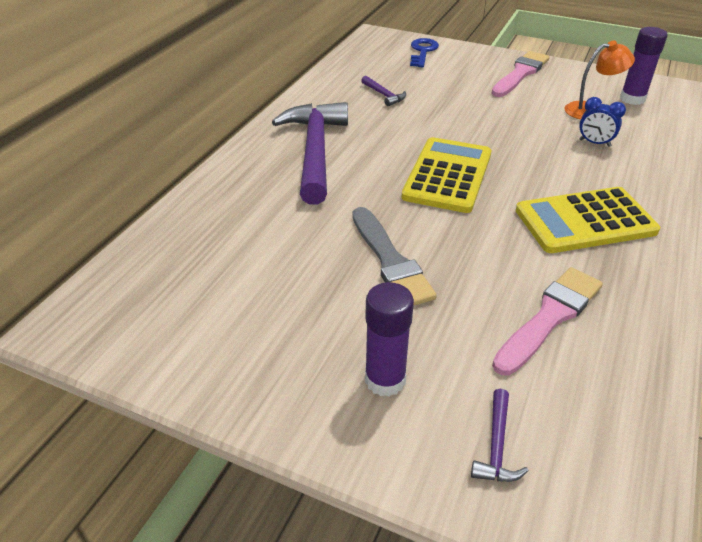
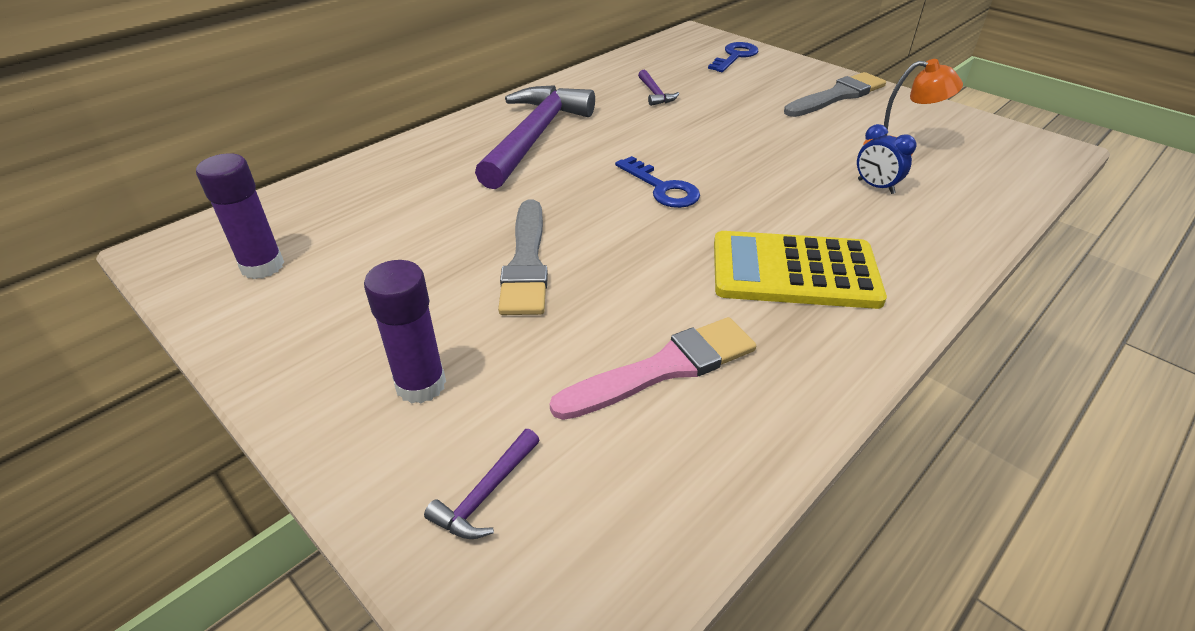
camera: 20 degrees right, 0 degrees up
(447, 175) = (662, 188): yellow calculator -> blue key
(520, 73) = (837, 96): pink brush -> grey brush
(632, 99) = (966, 146): purple glue stick -> purple glue stick (262, 266)

